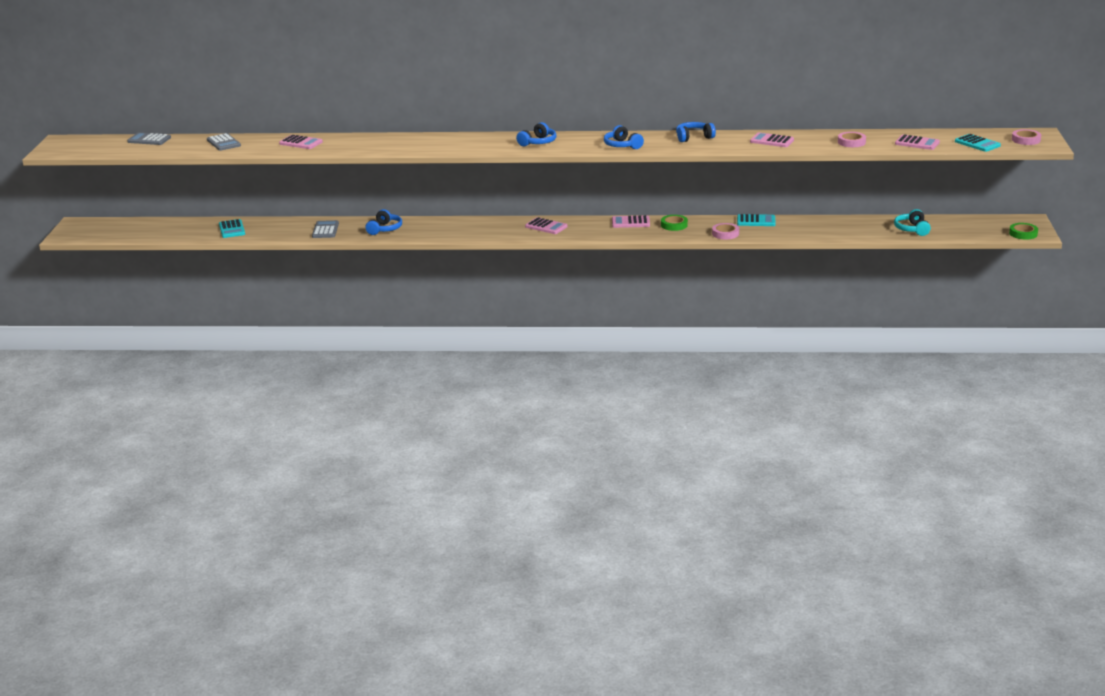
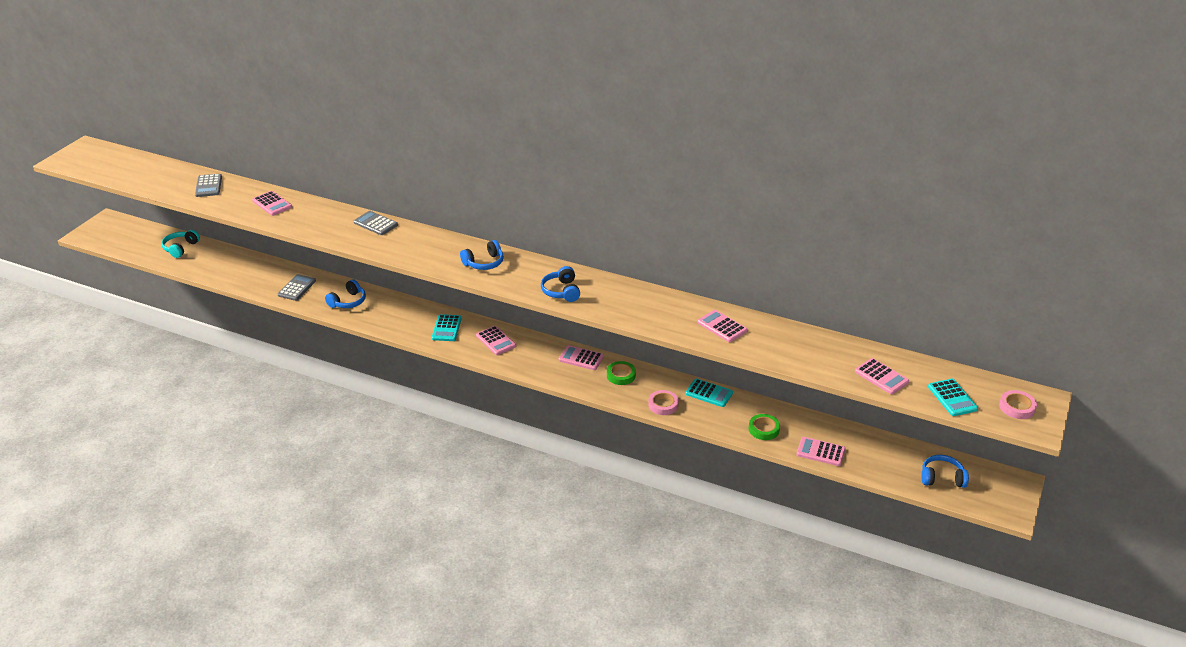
camera: 20 degrees right, 10 degrees up
(149, 140) = (153, 164): grey calculator -> grey calculator (375, 224)
(232, 229) = (221, 264): turquoise calculator -> turquoise calculator (446, 328)
(693, 137) = (644, 297): blue headphones -> blue headphones (942, 478)
(851, 142) = (807, 354): pink tape -> none
(873, 233) = (820, 452): none -> pink calculator
(912, 229) = (869, 458): turquoise headphones -> turquoise headphones (180, 248)
(1023, 234) = (994, 505): green tape -> green tape (763, 429)

